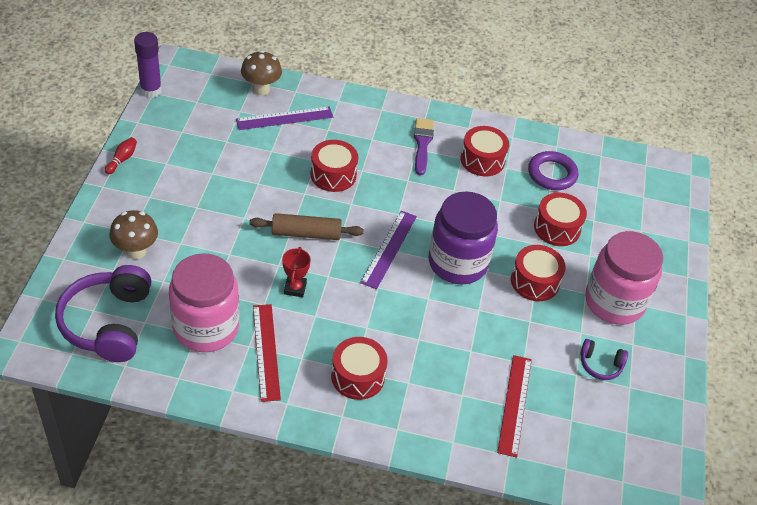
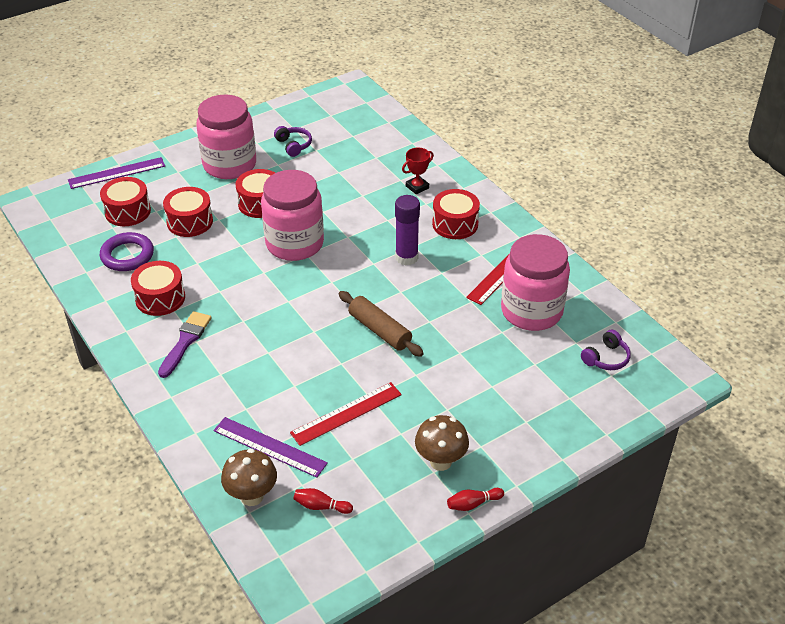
camera: 130 degrees left, 5 degrees down
(108, 323) = (606, 358): purple headphones -> purple headphones, size x0.48
(136, 251) = (536, 401): brown mushroom -> brown mushroom (440, 461)
(151, 90) = (366, 576): purple glue stick -> purple glue stick (406, 257)
(215, 107) = (321, 506): none -> red bowling pin
(295, 288) = (435, 298): red trophy -> red trophy (417, 187)
(333, 175) = (297, 363): red drum -> red drum (127, 211)
(389, 249) = (330, 281): purple ruler -> purple ruler (117, 173)
(422, 144) = (185, 342): purple brush -> purple brush turned 150 degrees clockwise
(457, 263) = (295, 244): purple jar -> pink jar
(515, 405) = (375, 158): red ruler -> red ruler (346, 413)

